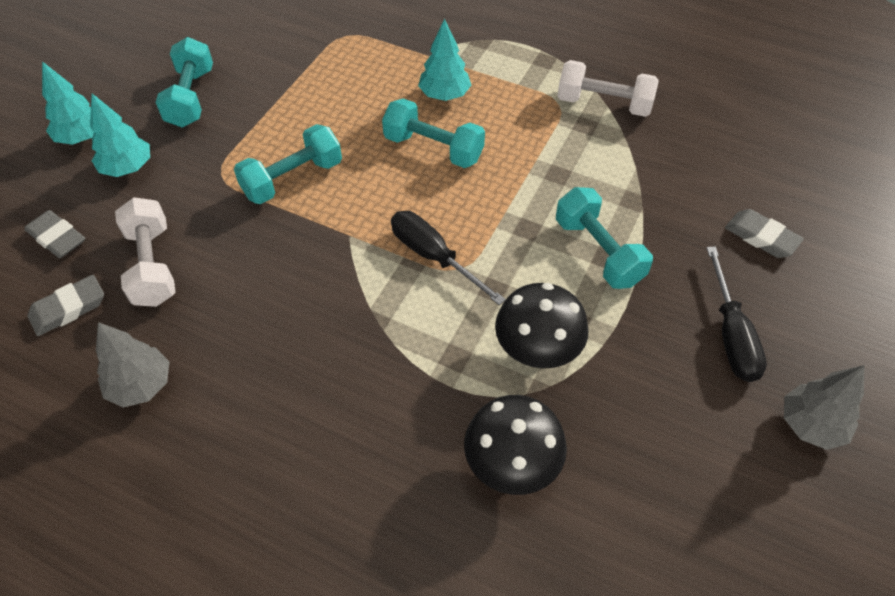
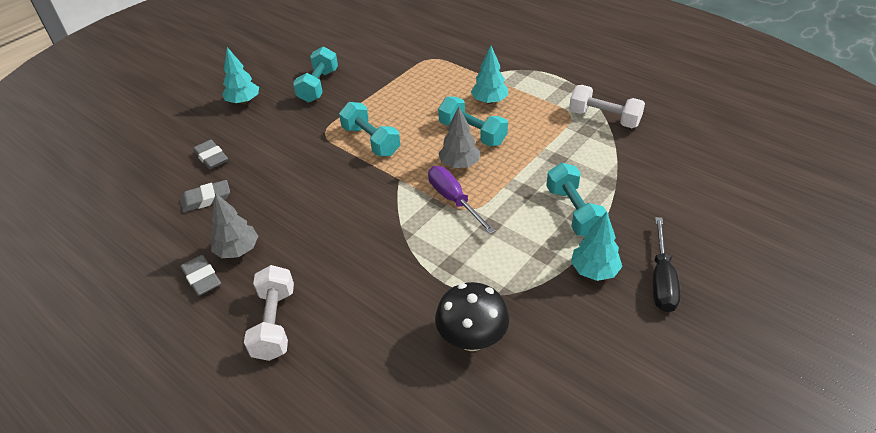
camera: 15 degrees right, 10 degrees down
(127, 168) = (266, 122): turquoise tree -> turquoise tree (594, 271)
(152, 266) = (265, 181): white dumbbell -> white dumbbell (274, 323)
(292, 179) = (371, 141): turquoise dumbbell -> turquoise dumbbell turned 75 degrees clockwise
(434, 257) = (453, 200): black screwdriver -> purple screwdriver
(537, 352) = (511, 269): black mushroom -> none
(761, 237) = (703, 218): grey eraser -> grey eraser (202, 278)
(811, 425) = (709, 350): grey tree -> grey tree (459, 164)

